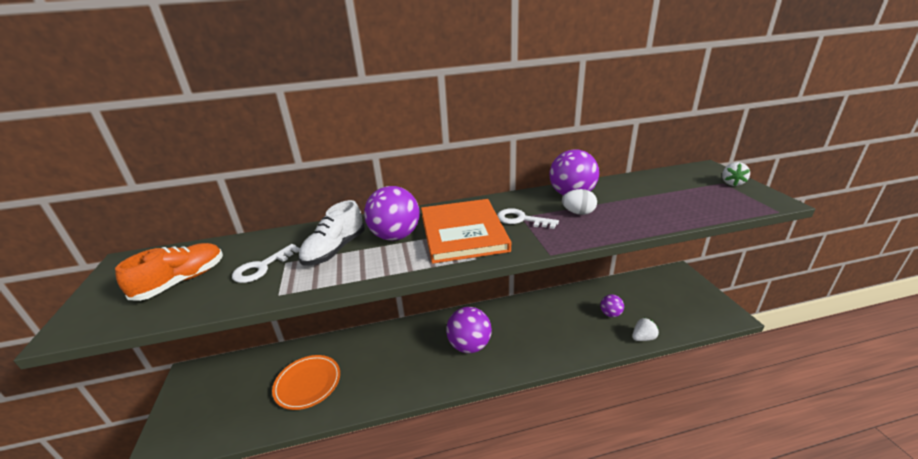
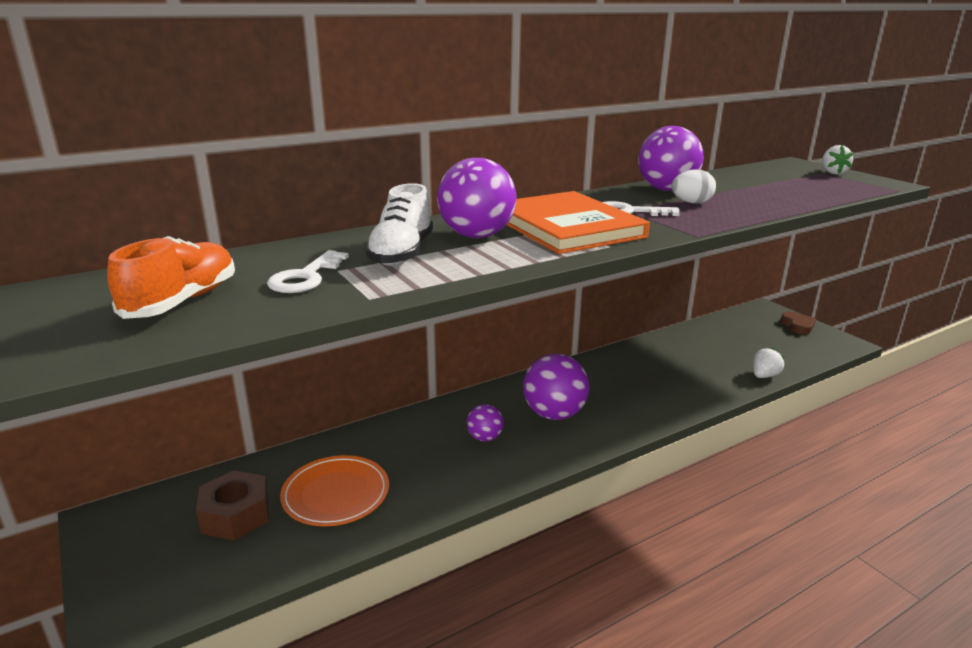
camera: 20 degrees left, 5 degrees down
(249, 387) = (236, 515): none -> brown nut
(610, 314) = (712, 358): purple ball -> purple ball (485, 438)
(698, 292) = (797, 326): none -> brown heart

